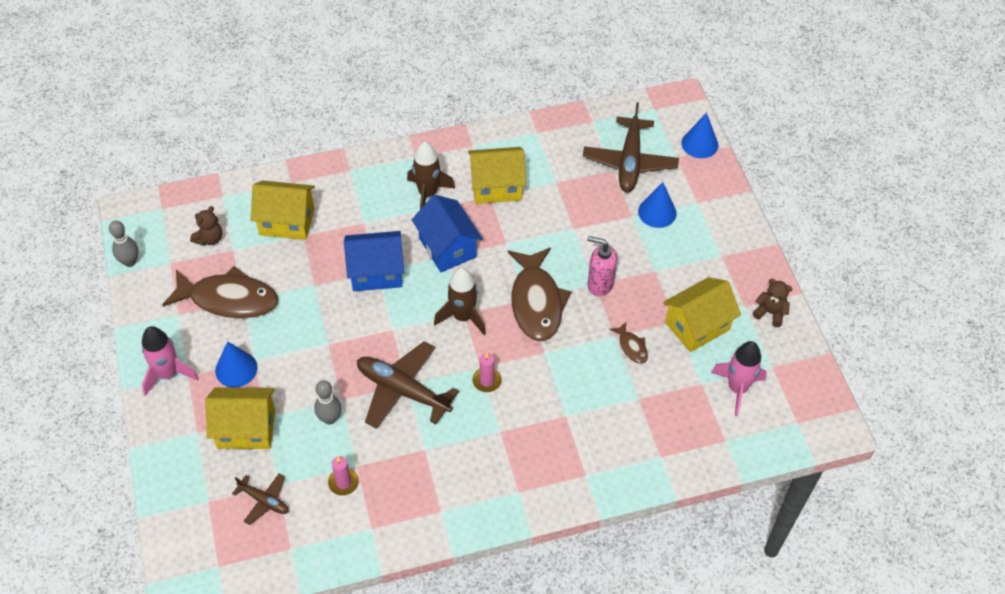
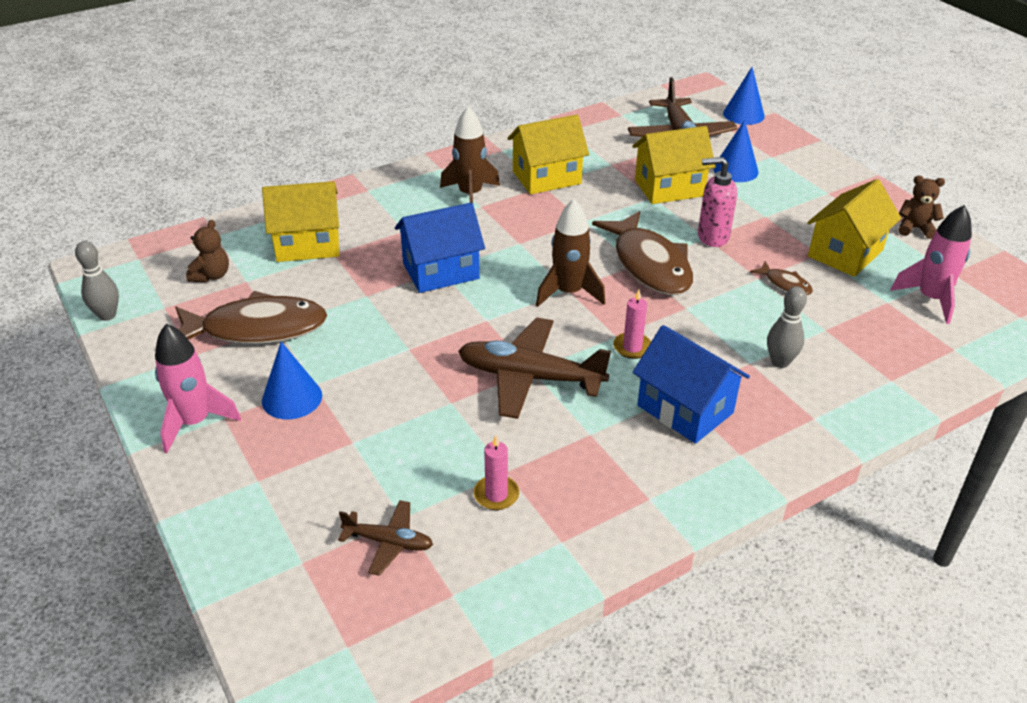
camera: 15 degrees left, 15 degrees down
(246, 429) = (330, 461): yellow house -> yellow house (669, 188)
(330, 418) = (445, 426): grey bowling pin -> grey bowling pin (780, 362)
(447, 247) = (517, 235): blue house -> blue house (685, 409)

